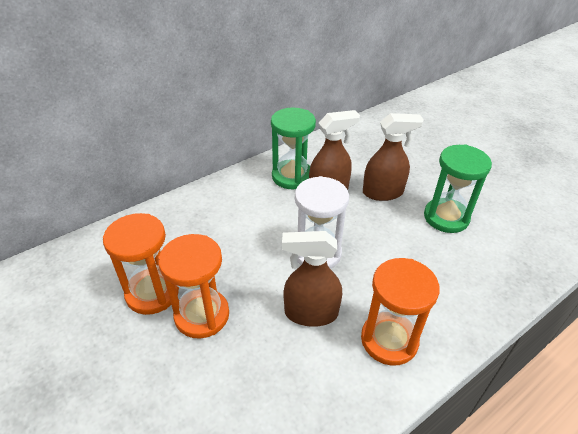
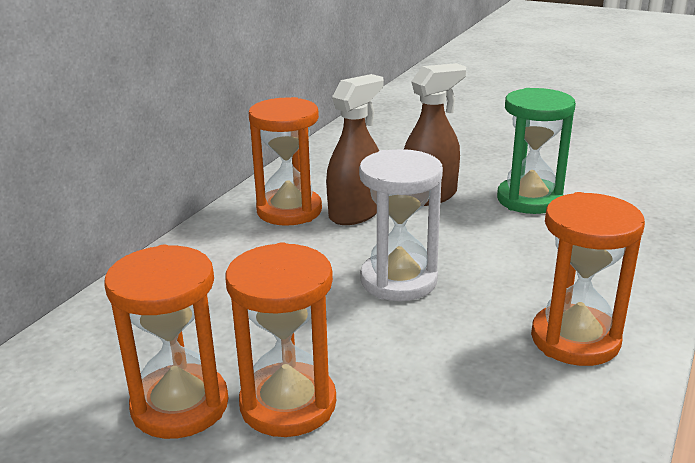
camera: 25 degrees left, 15 degrees down
(292, 176) = (289, 210): green hourglass -> orange hourglass
(310, 313) = (448, 346): brown spray bottle -> none

